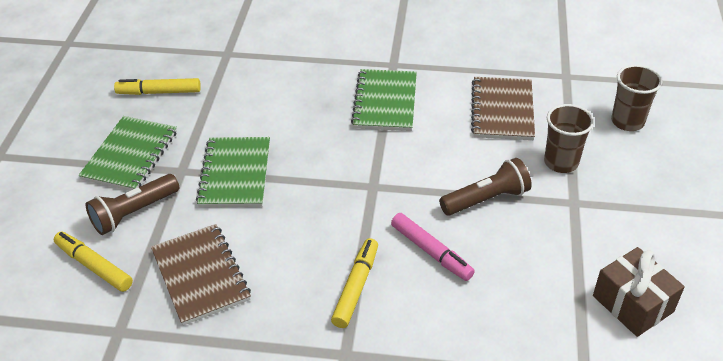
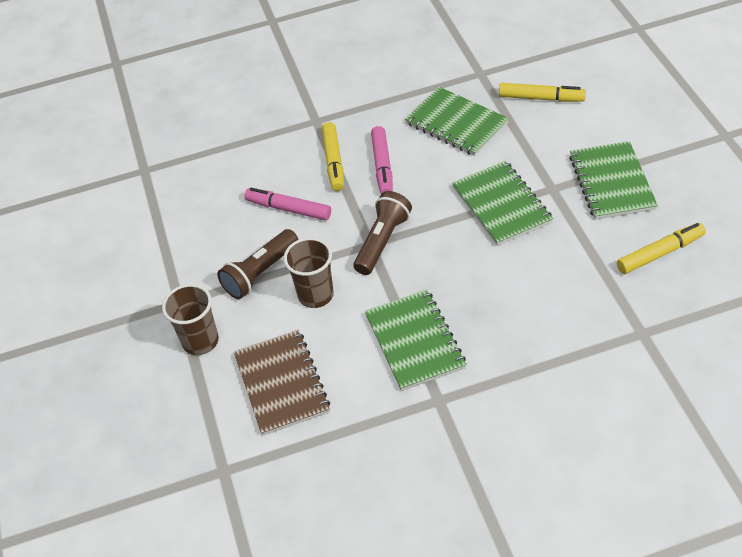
camera: 160 degrees right, 5 degrees up
(134, 213) = (553, 141): brown flashlight -> brown flashlight (382, 241)
(200, 275) = (456, 123): brown notebook -> green notebook
(310, 259) = (382, 166): none -> pink marker
(627, 122) = (138, 425): brown cup -> brown cup (316, 295)
(632, 304) = (114, 233): brown gift -> none

